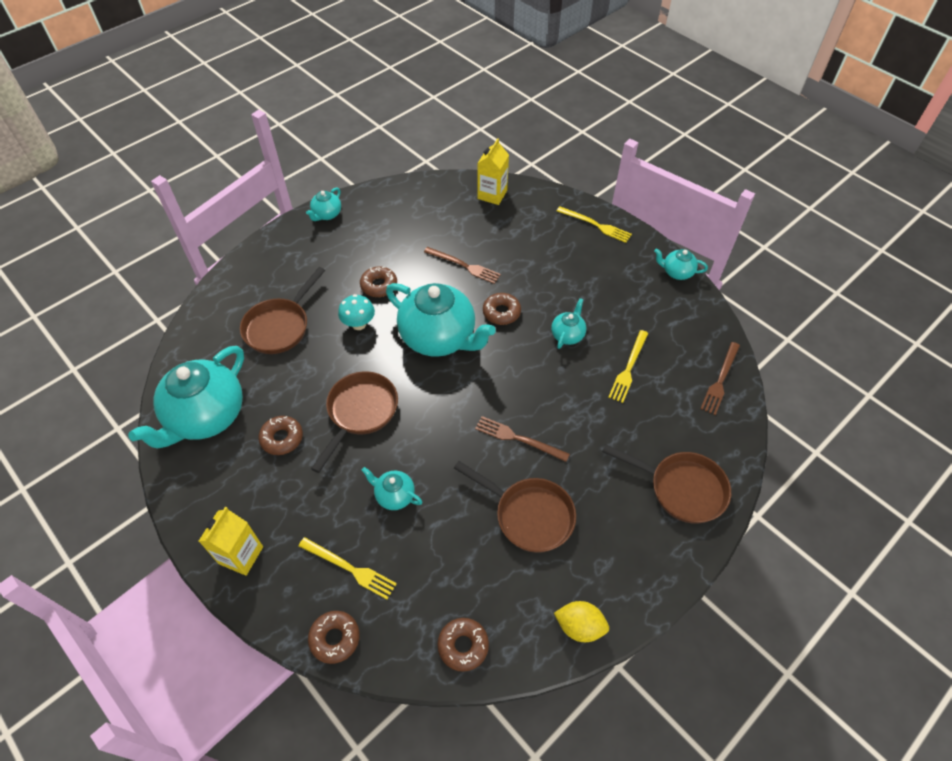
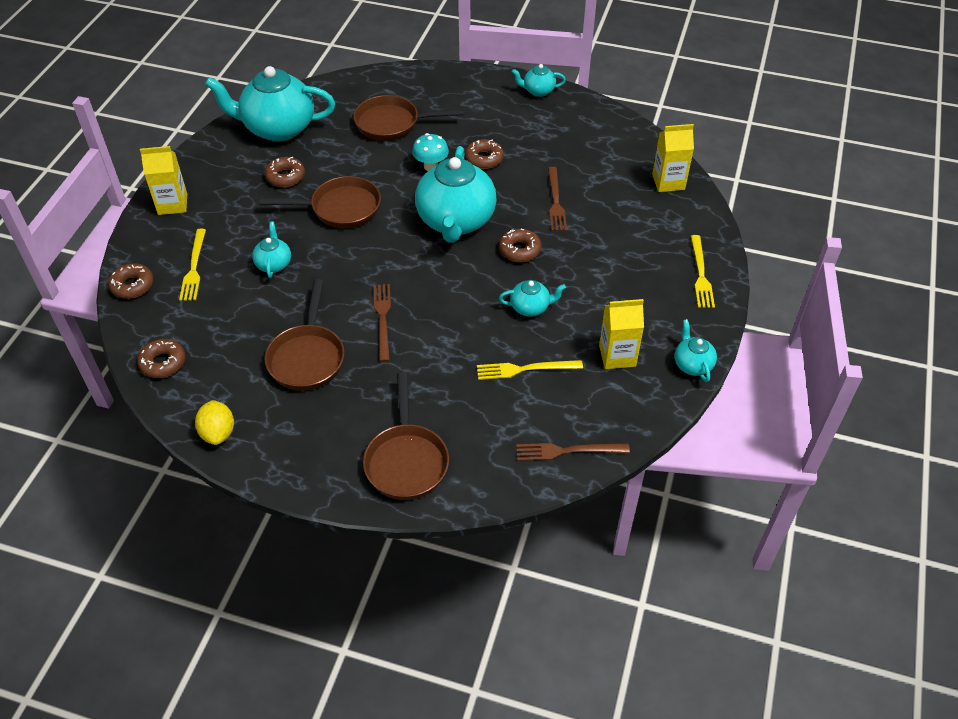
camera: 60 degrees right, 5 degrees down
(646, 308) = (617, 356): none -> yellow carton

